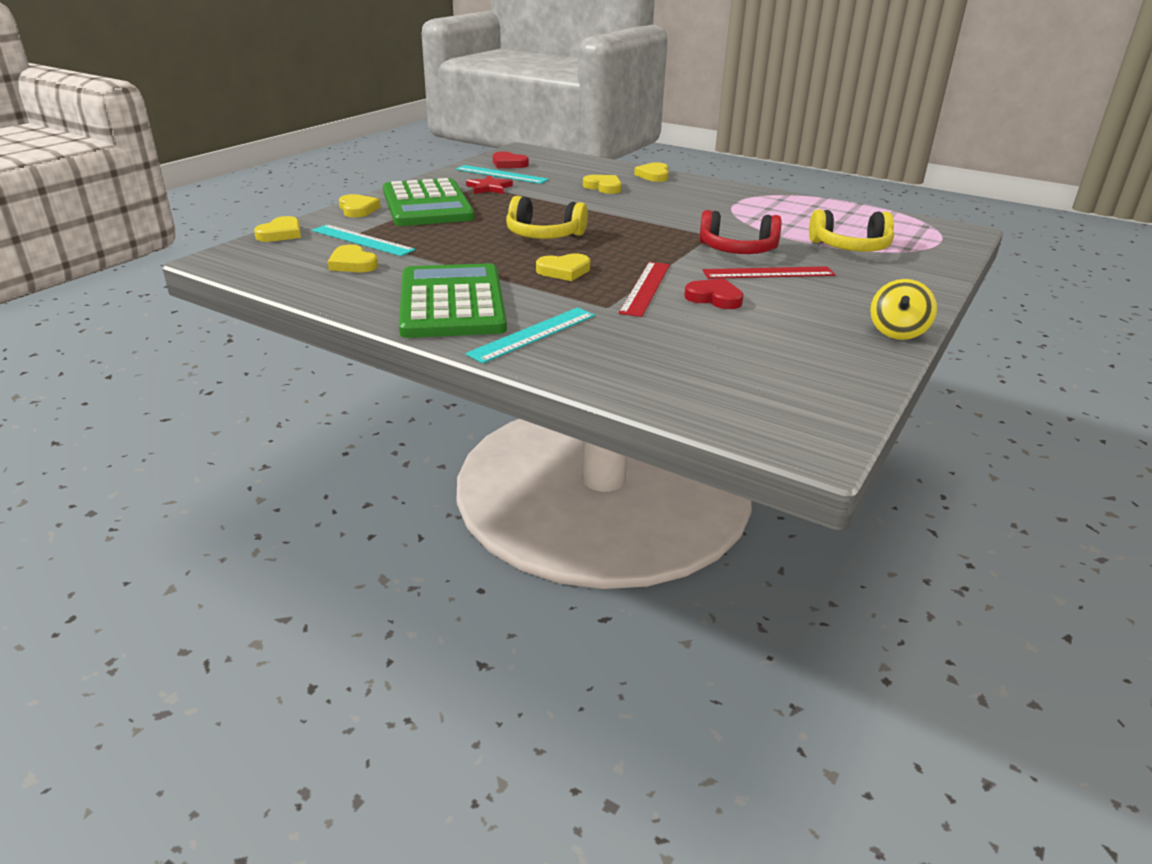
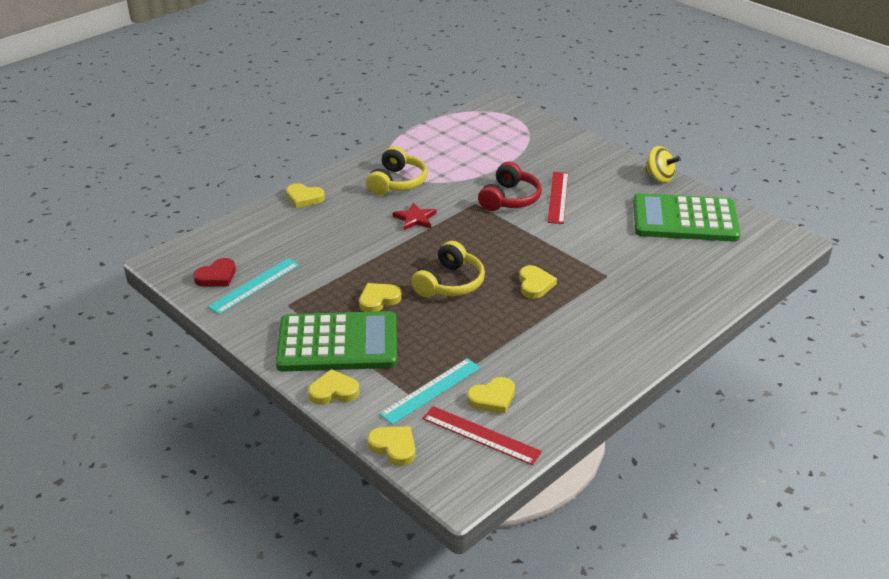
camera: 75 degrees left, 5 degrees up
(452, 303) = (590, 347): green calculator -> green calculator (684, 219)
(489, 188) = (298, 298): red star -> red star (415, 219)
(533, 334) = (650, 315): turquoise ruler -> none
(603, 187) = (328, 231): yellow heart -> yellow heart (378, 300)
(645, 288) = (576, 253): red ruler -> red ruler (481, 435)
(714, 298) = (599, 229): red heart -> none
(850, 247) = (517, 153): yellow headphones -> yellow headphones (397, 182)

